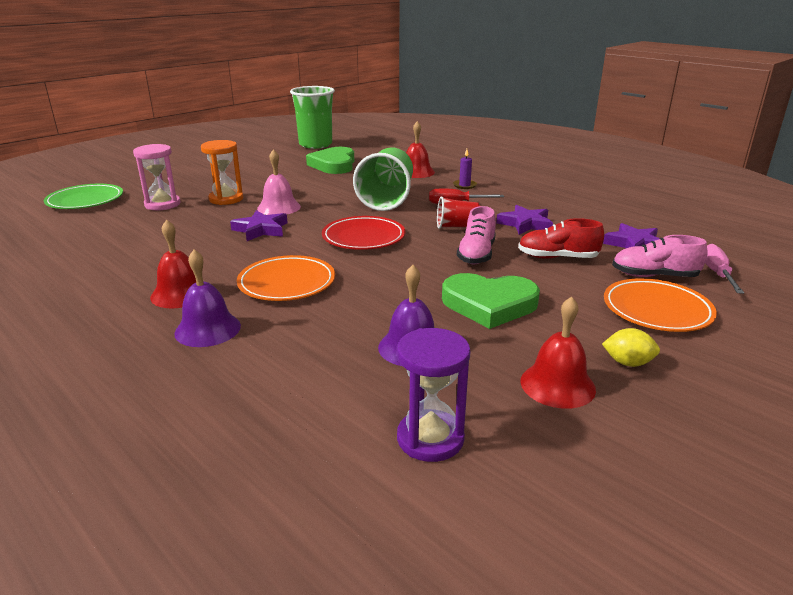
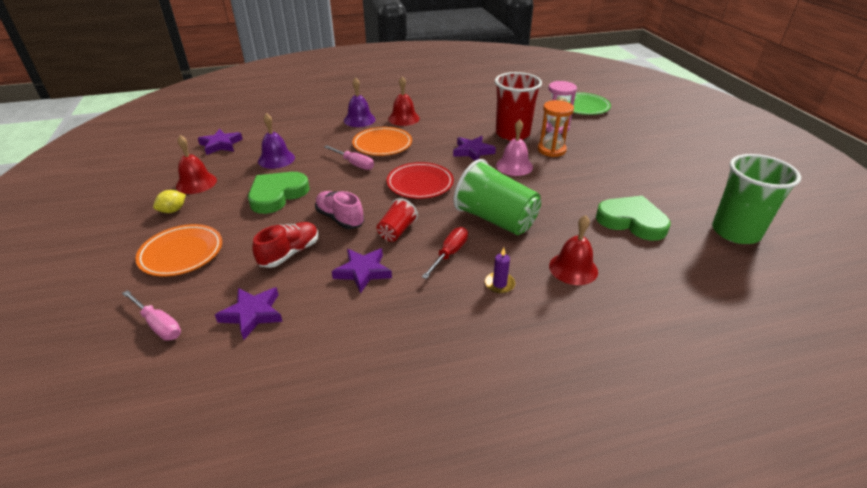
camera: 120 degrees right, 10 degrees up
(194, 220) = (512, 134): none -> red cup
(360, 284) = (354, 164): none -> pink screwdriver
(430, 438) = (221, 145): purple hourglass -> purple star
(654, 276) = (206, 284): pink shoe -> none

